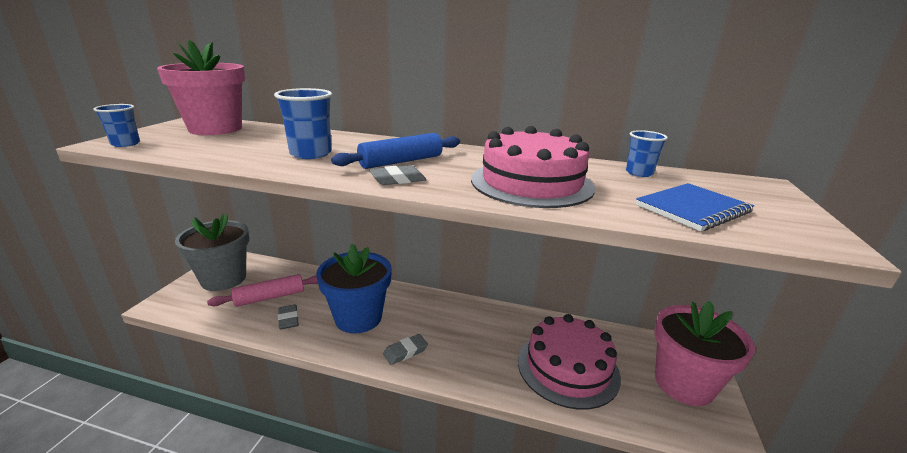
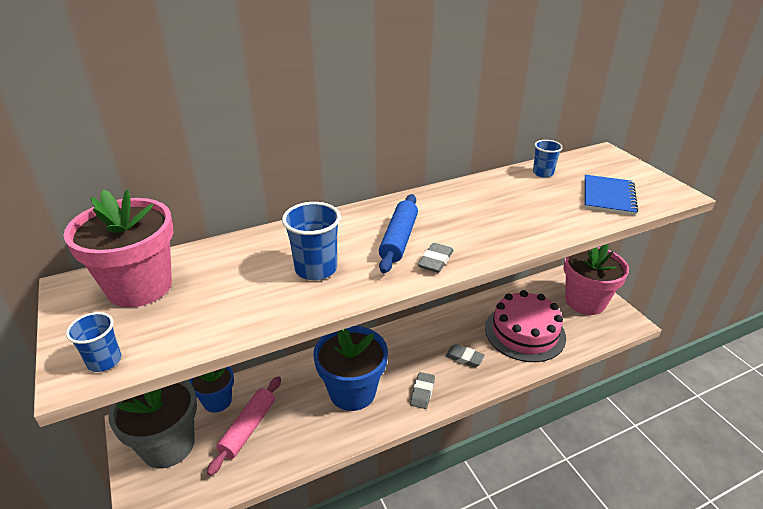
camera: 40 degrees left, 10 degrees up
(280, 273) = (217, 401): none -> blue flower pot
(288, 319) = (298, 433): grey eraser -> grey eraser (464, 358)
(531, 183) = (510, 217): pink cake -> none

